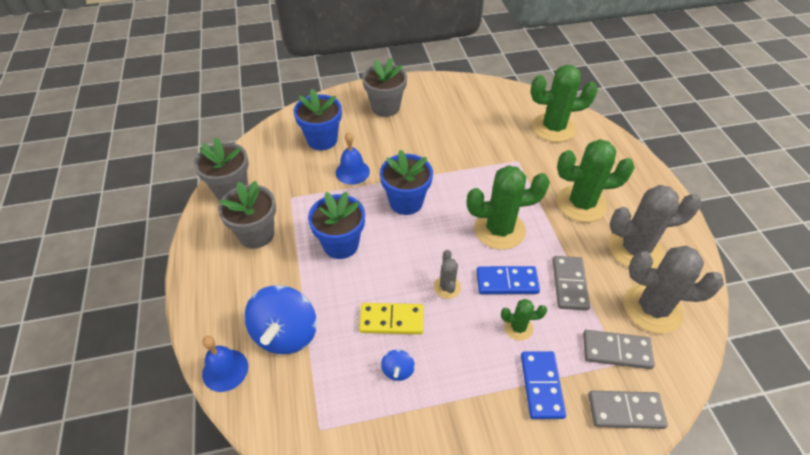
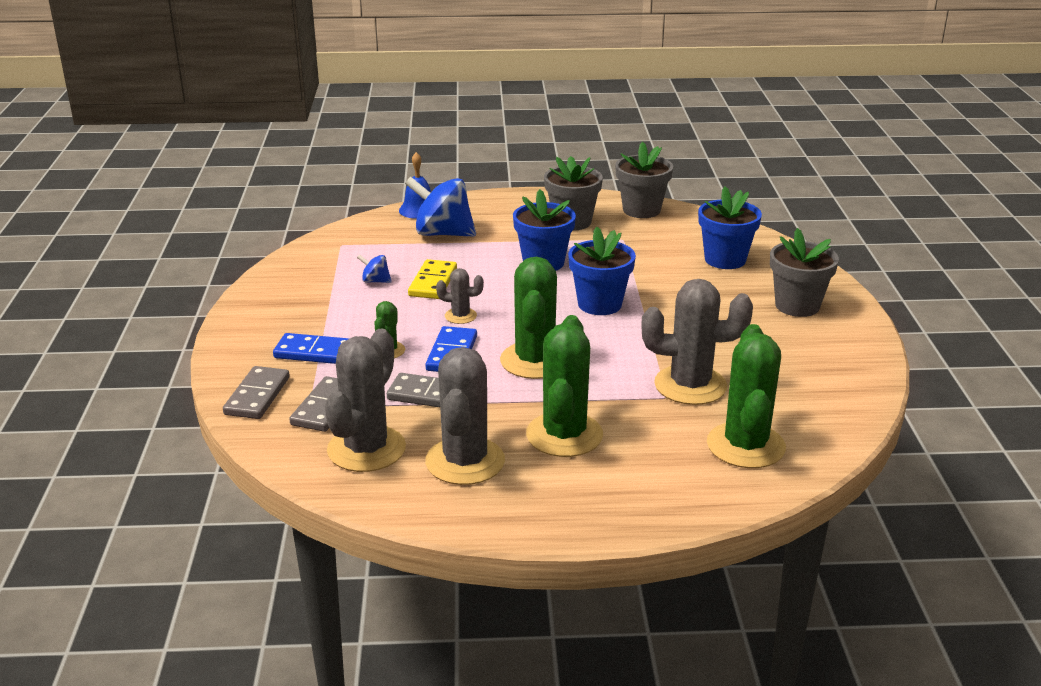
camera: 100 degrees right, 20 degrees down
(352, 172) = (660, 275): blue bell -> none
(500, 151) = (690, 385): none -> grey cactus

